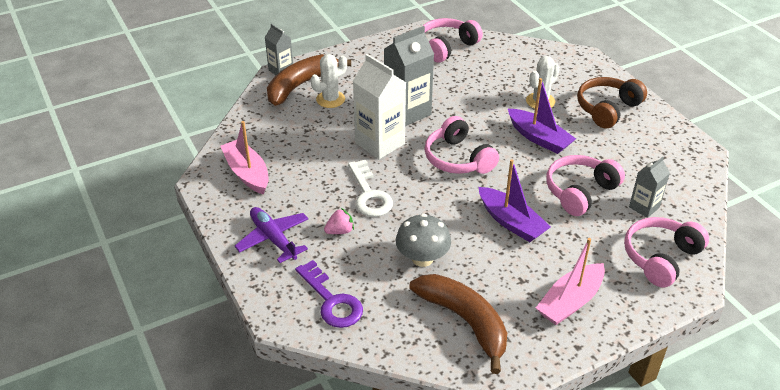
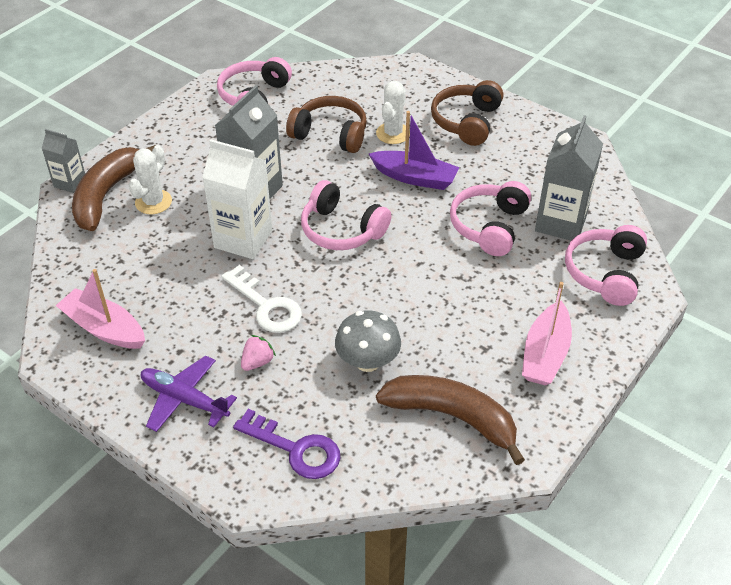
camera: 25 degrees left, 5 degrees up
(490, 88) = (330, 134): none -> brown headphones
(511, 222) = (438, 285): purple boat -> none
(644, 207) = (561, 222): grey carton -> grey carton, size x1.77

